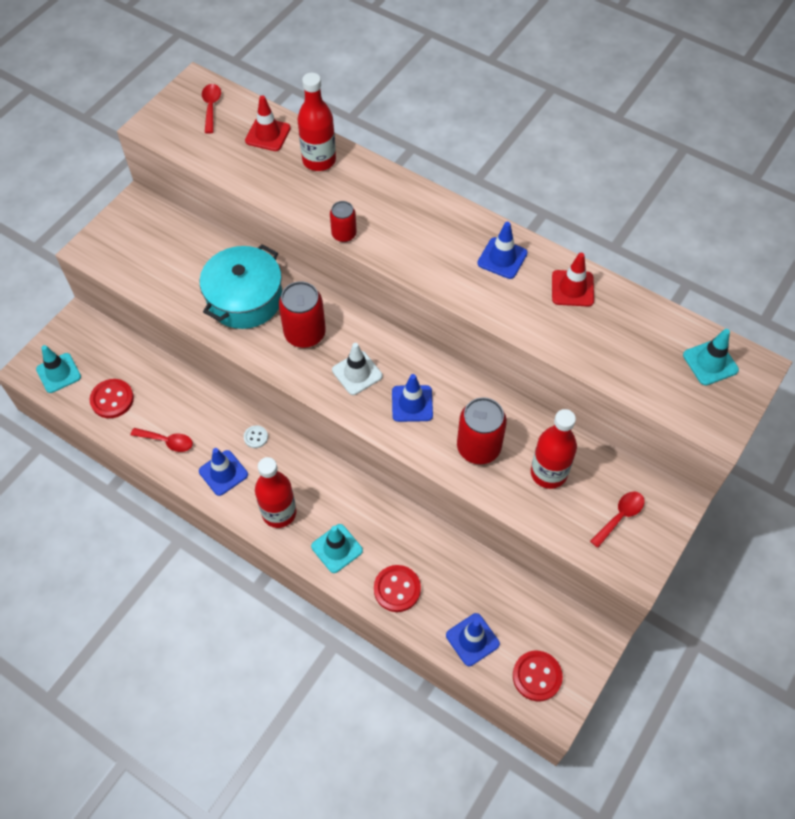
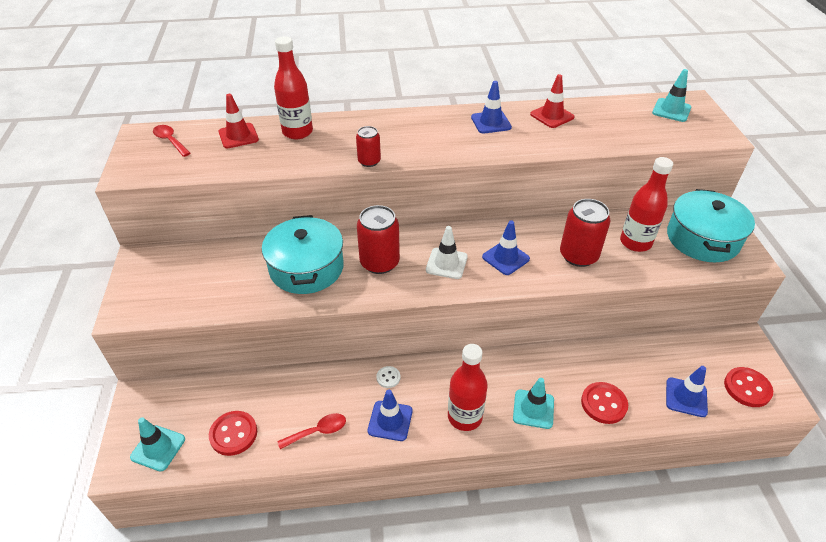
camera: 40 degrees left, 15 degrees down
(620, 516) = (702, 239): red spoon -> turquoise pot

